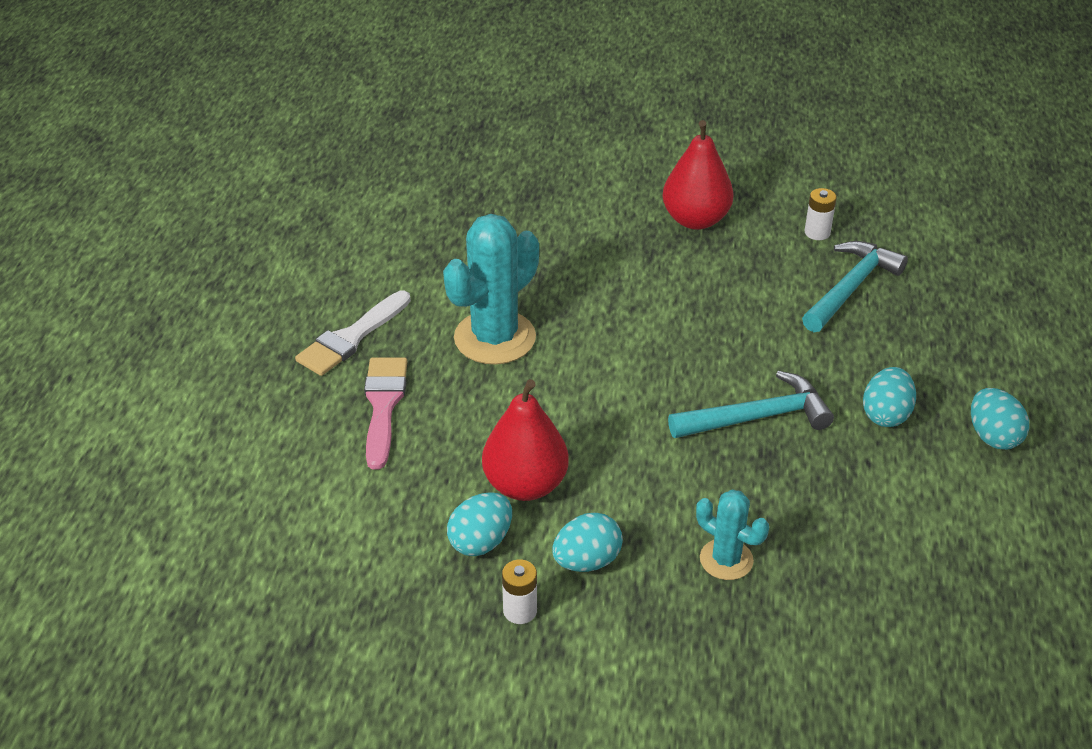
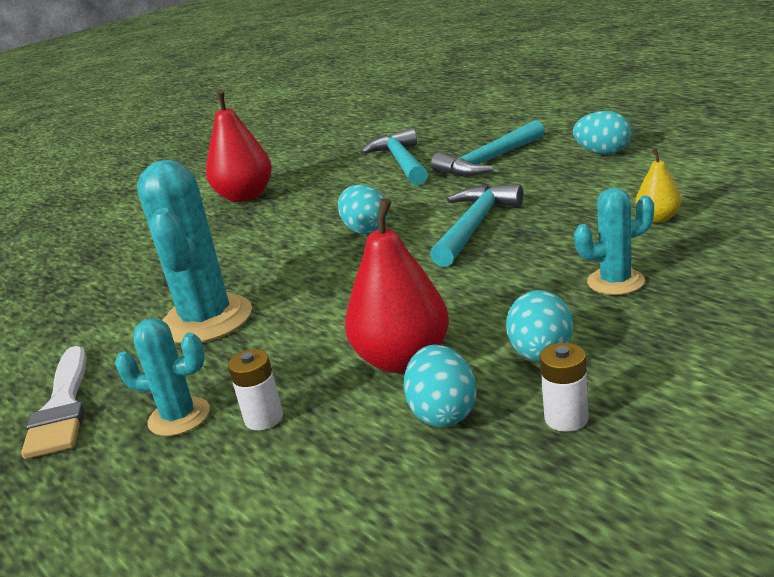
camera: 45 degrees left, 15 degrees down
(383, 405) = (179, 417): pink brush -> turquoise cactus
(817, 232) = (334, 160): white battery -> white battery (264, 418)
(868, 541) = (658, 218): none -> yellow pear
(885, 415) = (536, 180): turquoise egg -> turquoise egg (366, 230)
(904, 355) = (489, 161): none -> turquoise hammer

